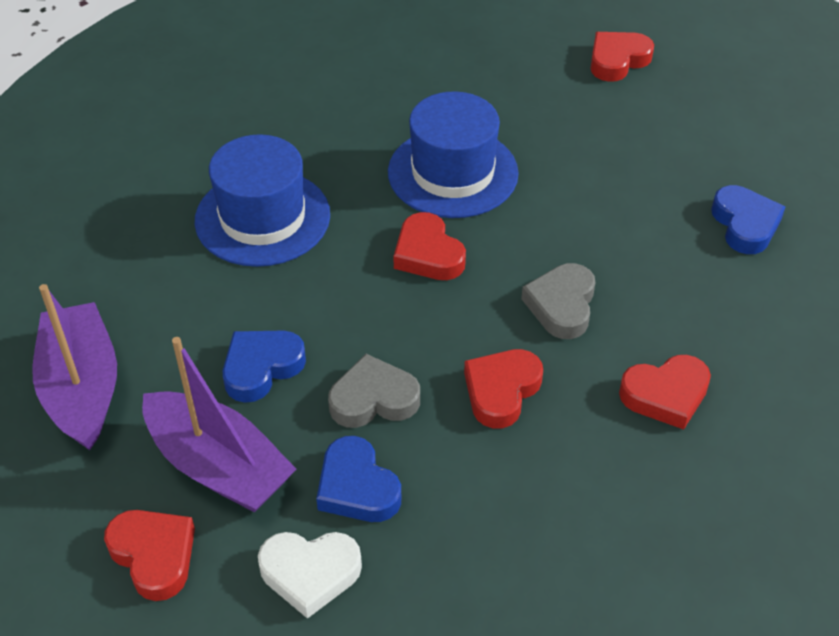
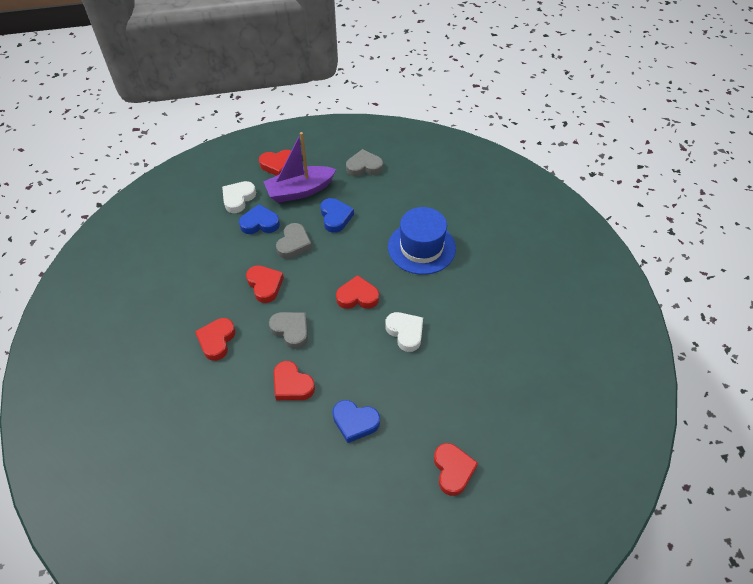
camera: 120 degrees right, 5 degrees up
(82, 388) = (364, 167): purple boat -> grey heart
(452, 172) = (405, 332): blue hat -> white heart
(650, 256) = (292, 385): none -> red heart
(745, 224) = (280, 444): blue heart -> blue heart (355, 422)

